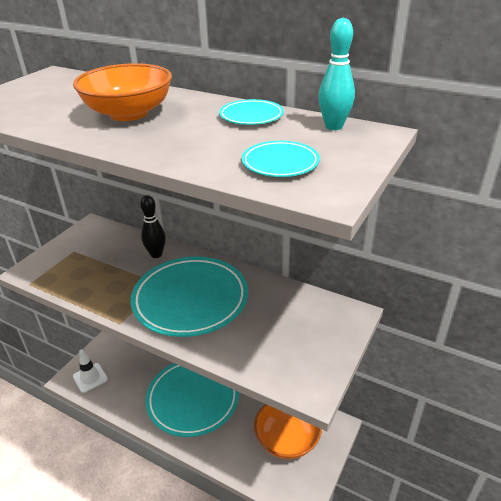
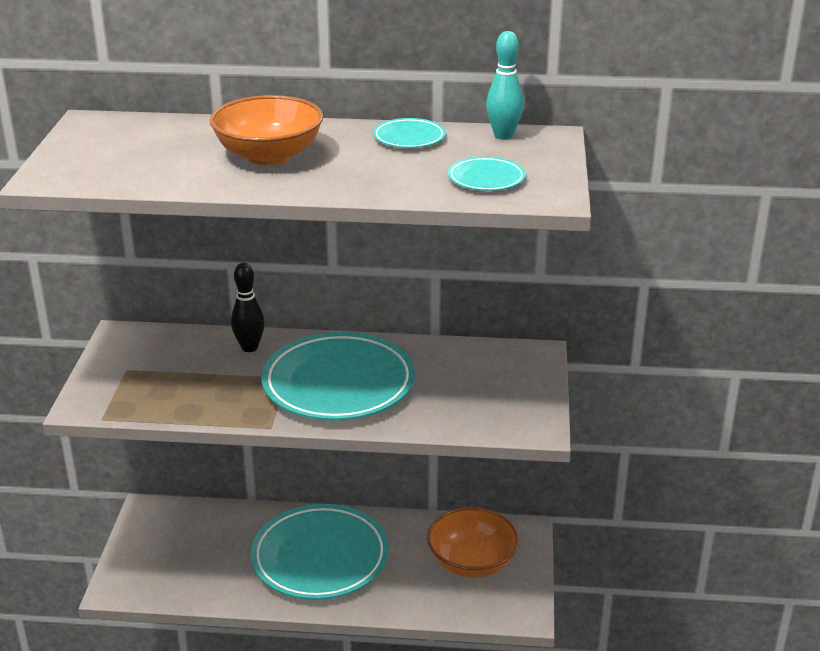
camera: 25 degrees left, 5 degrees down
(90, 378) = (147, 578): white traffic cone -> none

